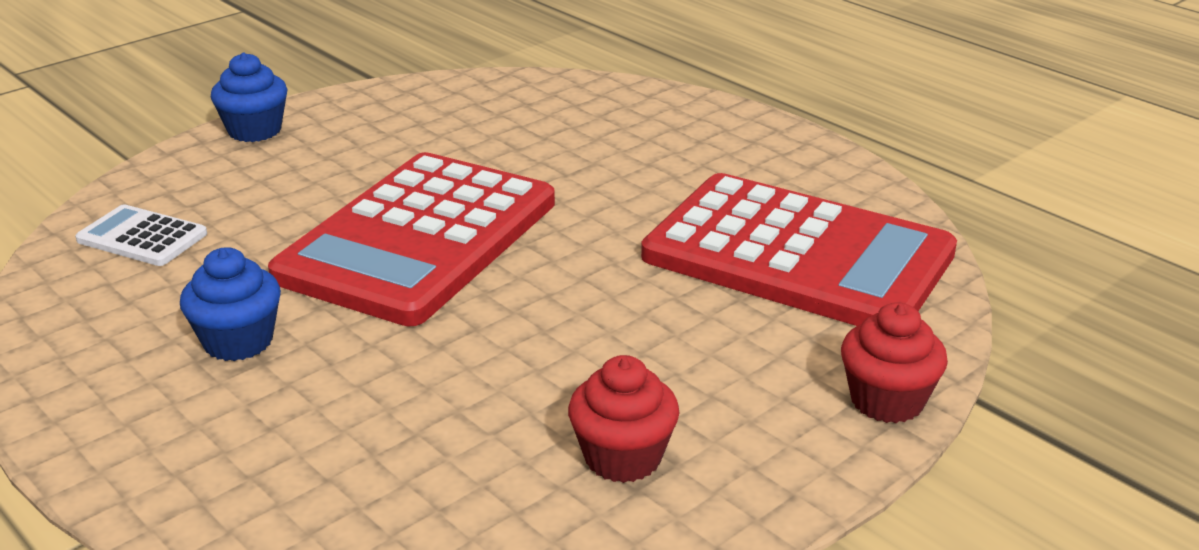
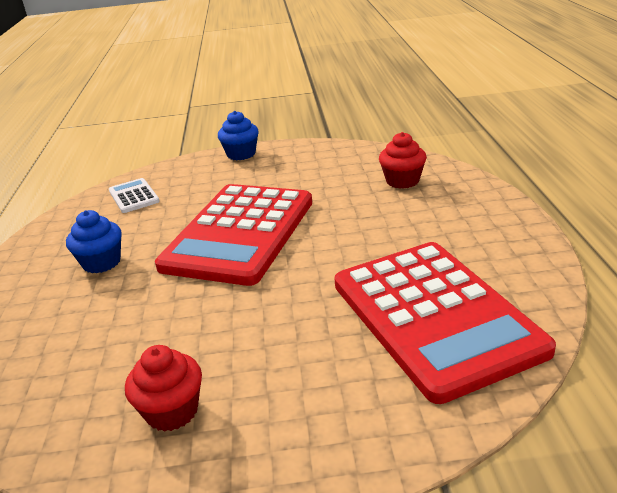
camera: 40 degrees right, 0 degrees up
(418, 239) = (239, 233): red calculator -> red calculator turned 45 degrees counterclockwise
(887, 401) = (369, 452): red cupcake -> red cupcake (402, 181)

